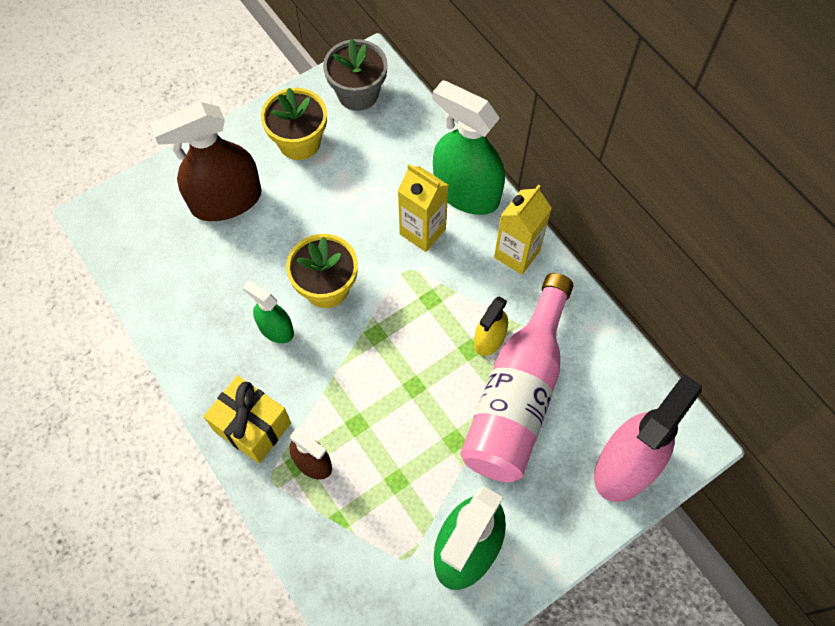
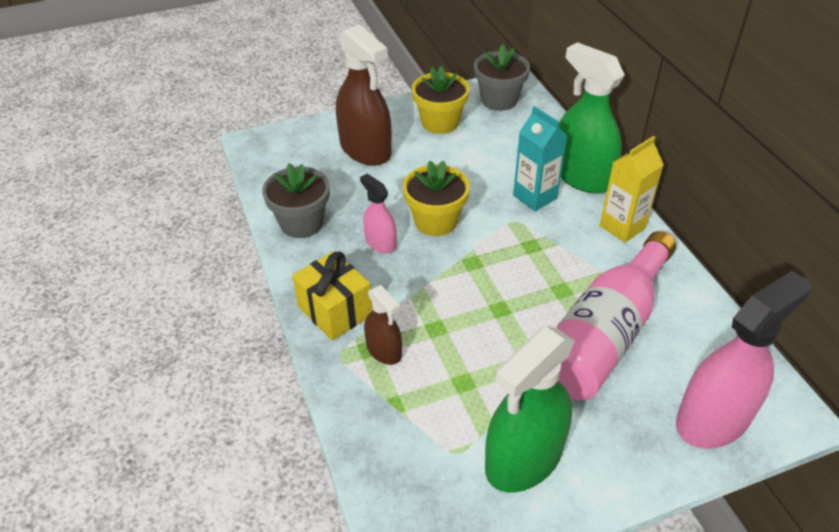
camera: 15 degrees right, 20 degrees down
(185, 321) = (301, 223): none -> grey flower pot
(226, 200) = (365, 149): brown spray bottle -> brown spray bottle turned 120 degrees counterclockwise
(276, 329) = (380, 242): green spray bottle -> pink spray bottle
(422, 231) = (535, 197): yellow carton -> turquoise carton
(489, 339) = (583, 286): yellow spray bottle -> none

